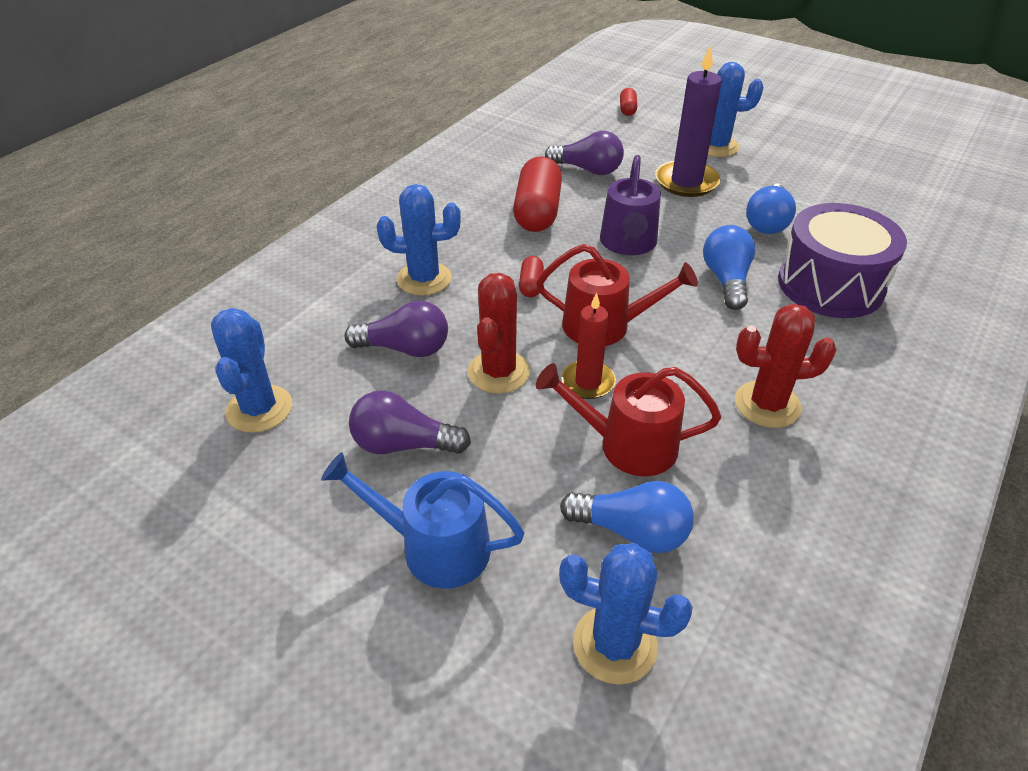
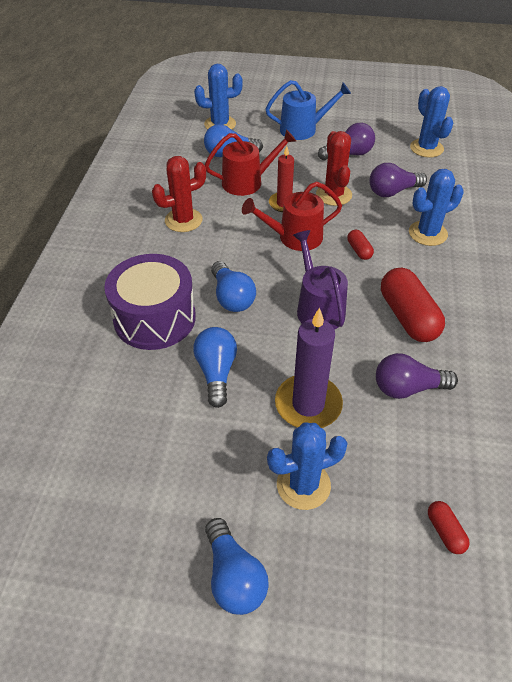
camera: 155 degrees right, 5 degrees up
(786, 126) = (234, 576): none -> blue light bulb

